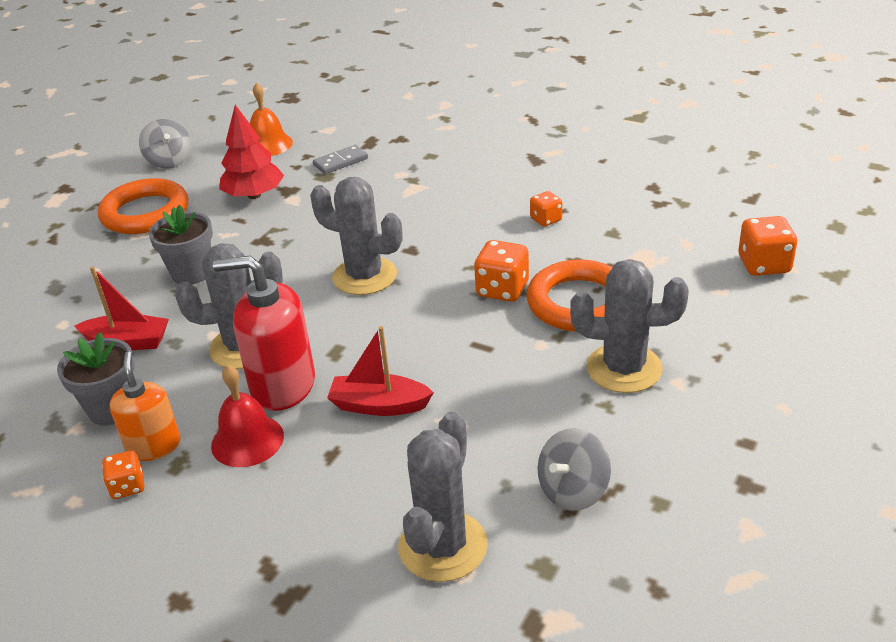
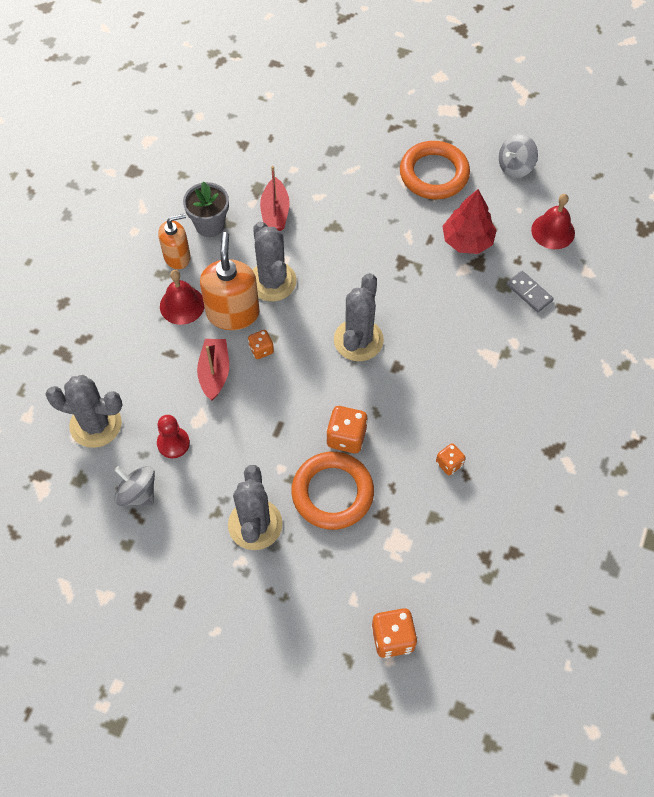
camera: 80 degrees right, 25 degrees up
(128, 486) = (144, 254): orange dice -> orange dice (261, 349)
(192, 273) = (356, 227): grey flower pot -> none
(268, 144) = (553, 231): orange bell -> red bell
(282, 386) = (233, 313): red soap dispenser -> orange soap dispenser
(490, 450) = (173, 443): none -> red pawn

